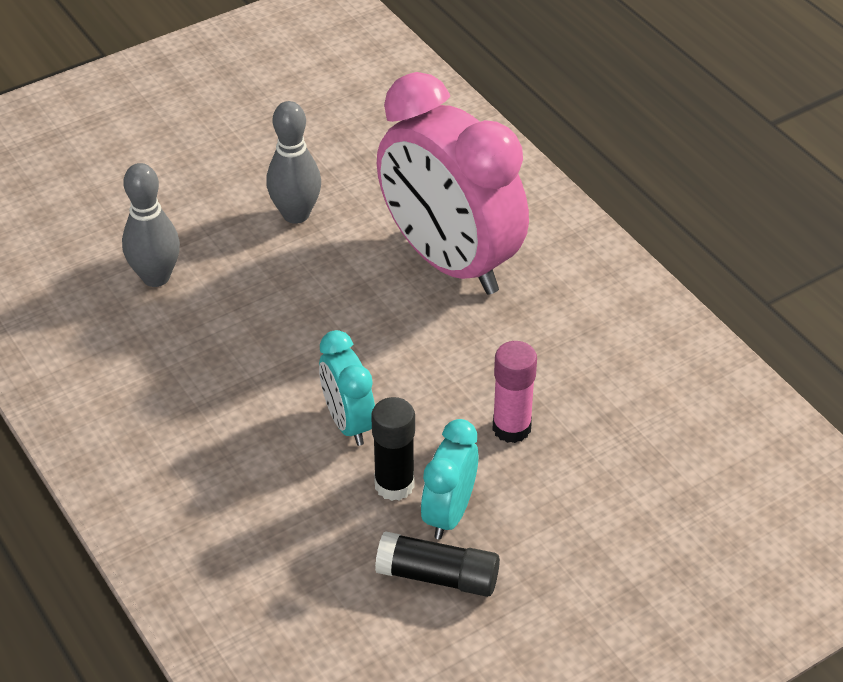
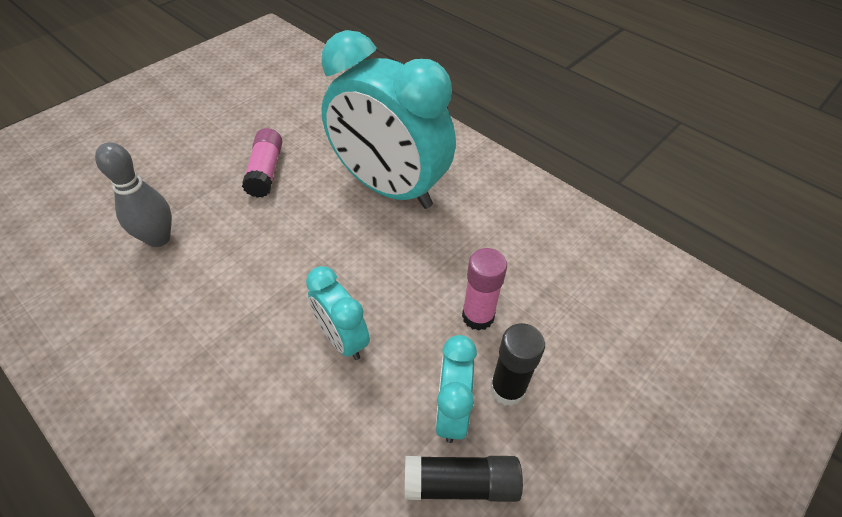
camera: 15 degrees left, 5 degrees up
(296, 214) = (266, 171): grey bowling pin -> pink glue stick
(394, 485) = (396, 392): black glue stick -> black glue stick (507, 389)
(449, 261) = (389, 188): pink clock -> turquoise clock

